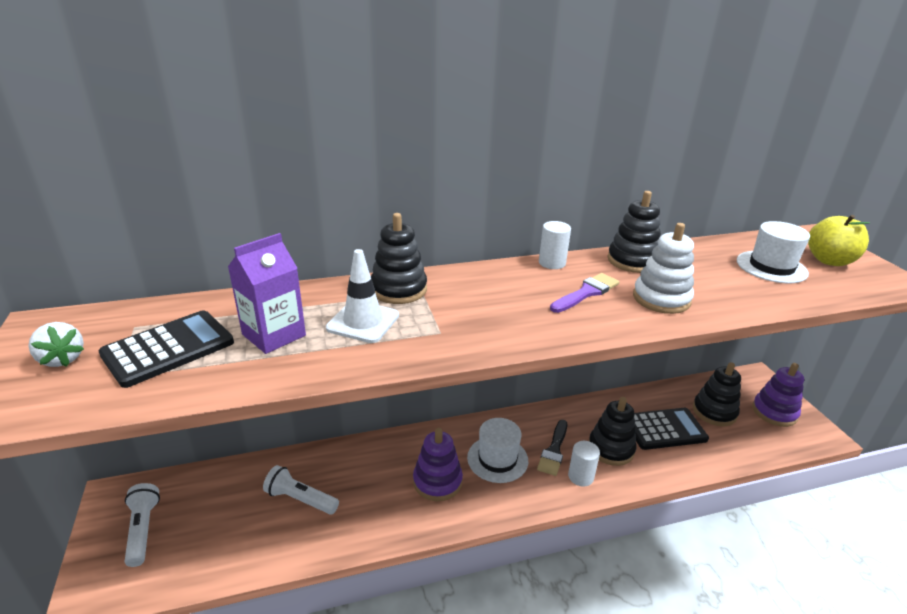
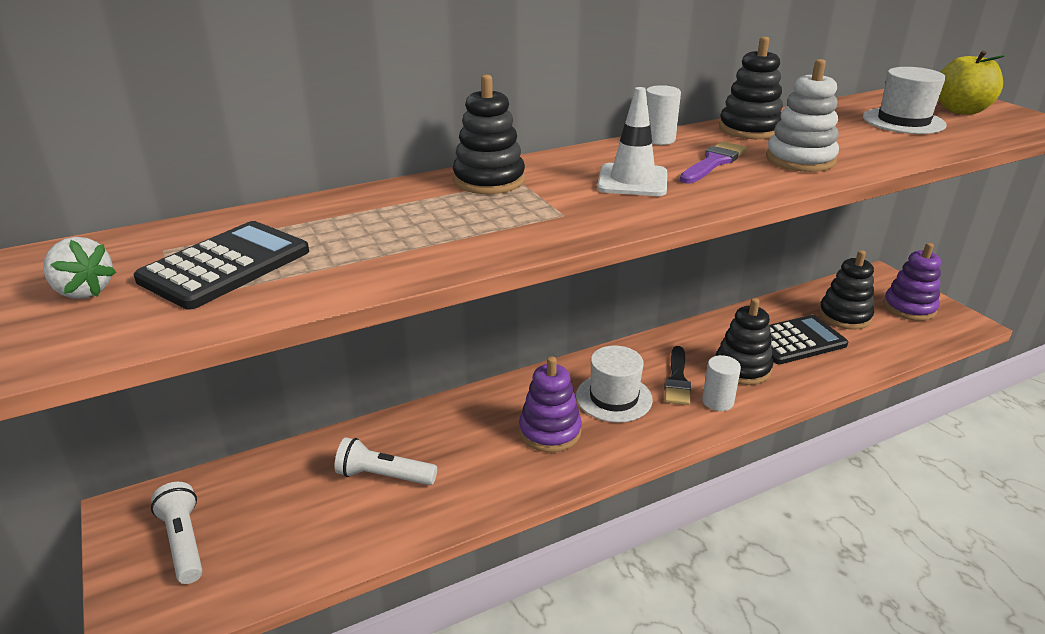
camera: 10 degrees left, 0 degrees up
(274, 335) = (357, 238): purple carton -> none
(363, 322) = (463, 215): white traffic cone -> white traffic cone (632, 181)

